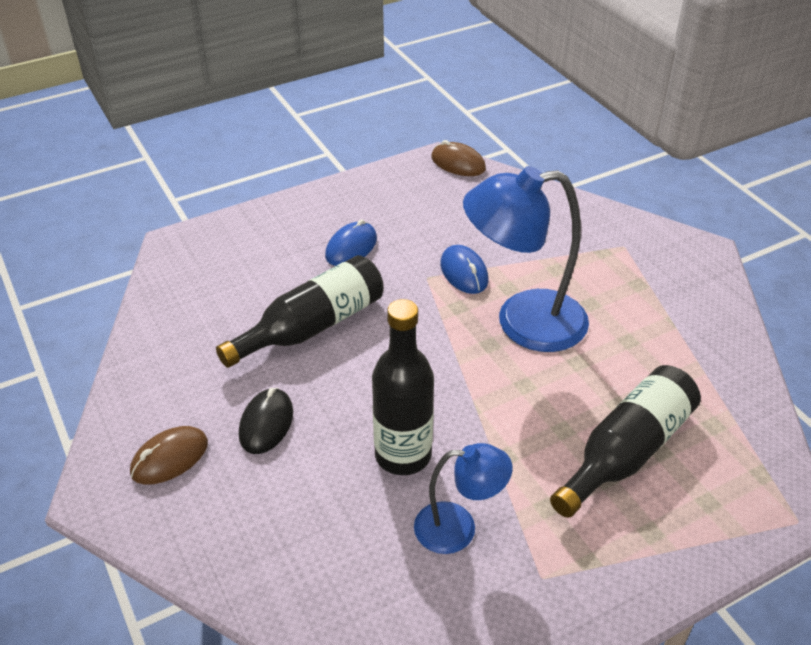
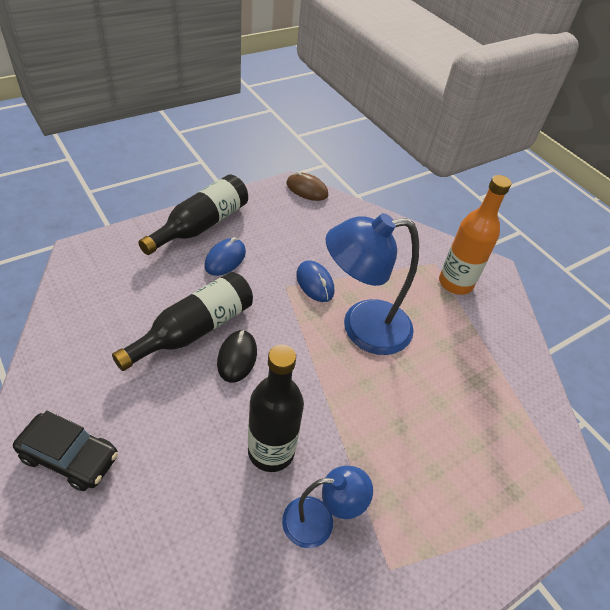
camera: 10 degrees left, 5 degrees up
(169, 458) = (70, 457): brown mouse -> black car
(266, 423) = (155, 422): black mouse -> black mouse (237, 357)
(626, 452) = (449, 446): black bottle -> black bottle (201, 225)
(650, 269) = (455, 283): none -> orange bottle

